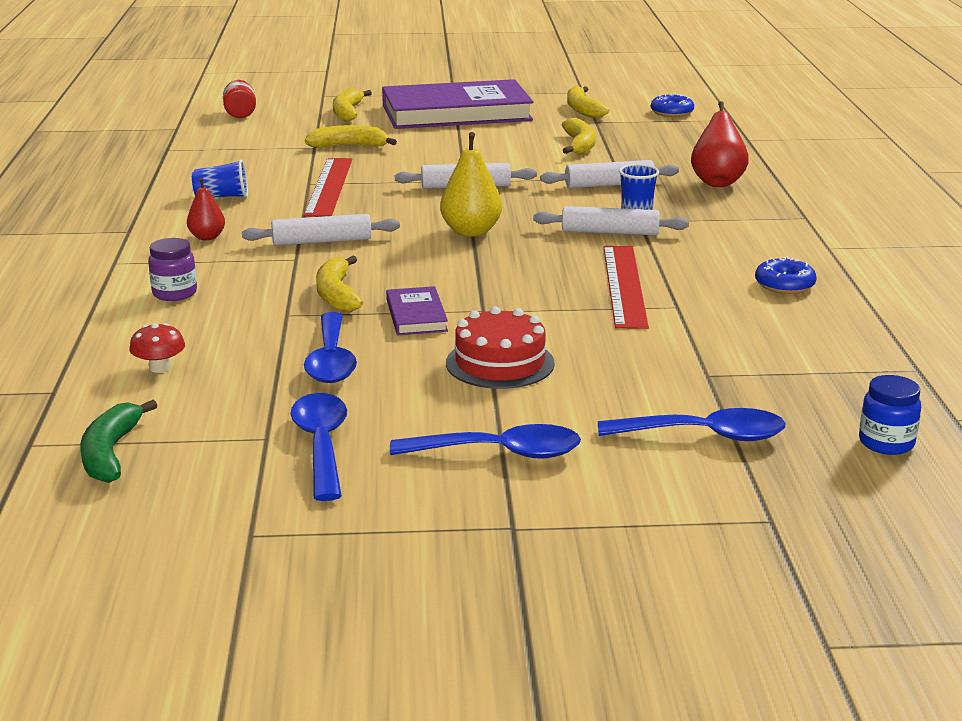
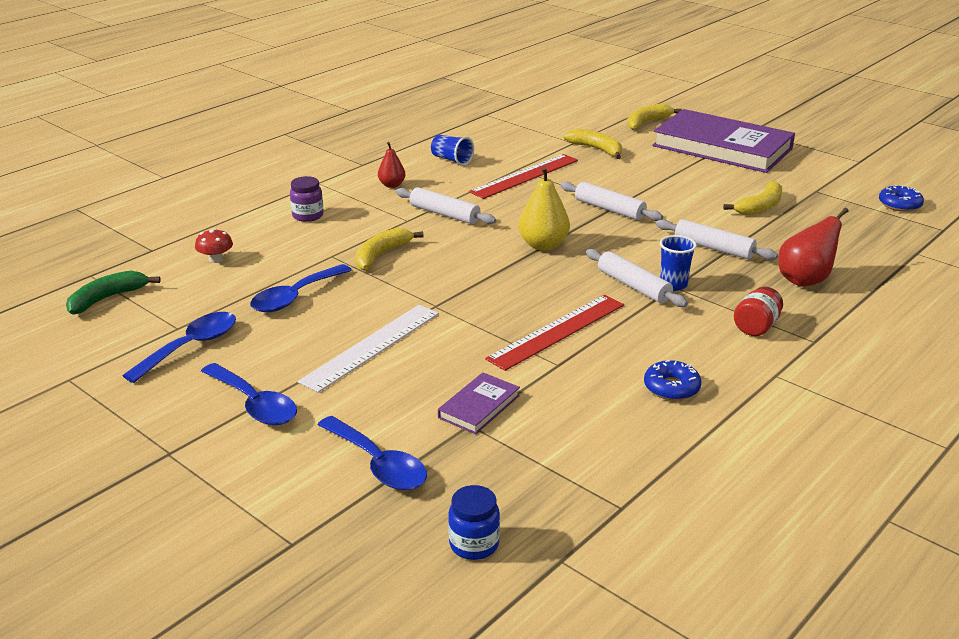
camera: 45 degrees right, 5 degrees up
(240, 114) = (577, 101): red jar -> red jar (756, 327)
(416, 315) = (393, 290): purple book -> purple book (479, 406)
(500, 363) = (371, 346): red cake -> white ruler
(583, 110) = (827, 177): yellow banana -> none

